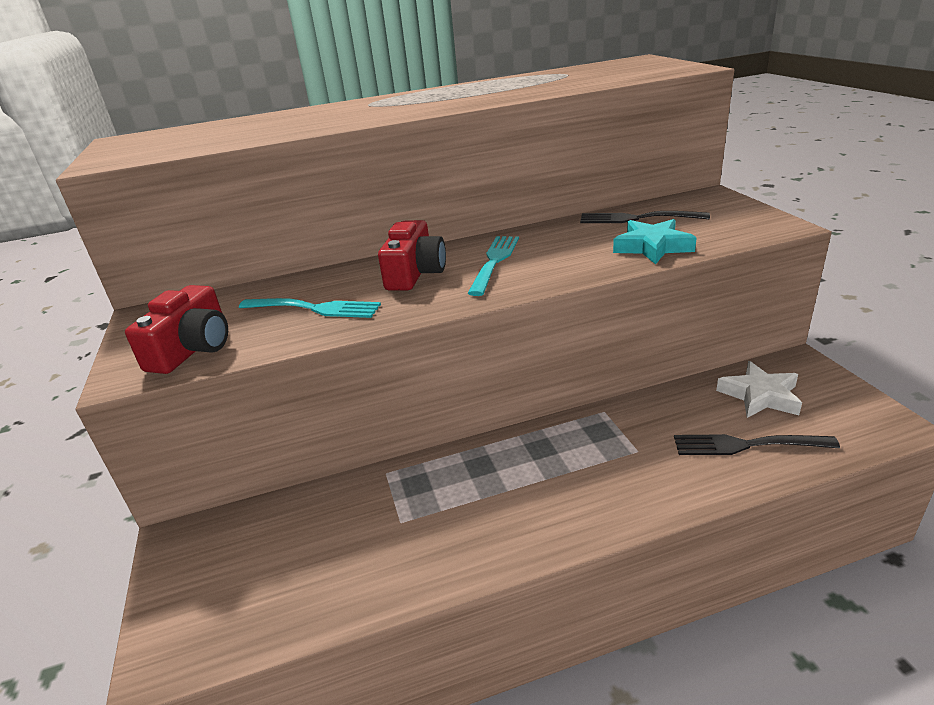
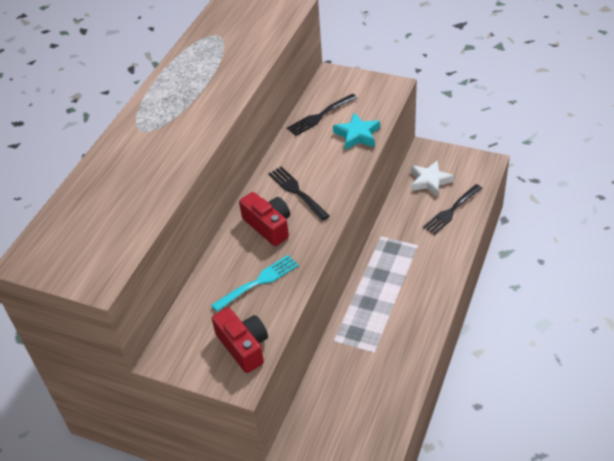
camera: 50 degrees left, 15 degrees up
(494, 261) = (297, 191): turquoise fork -> black fork

